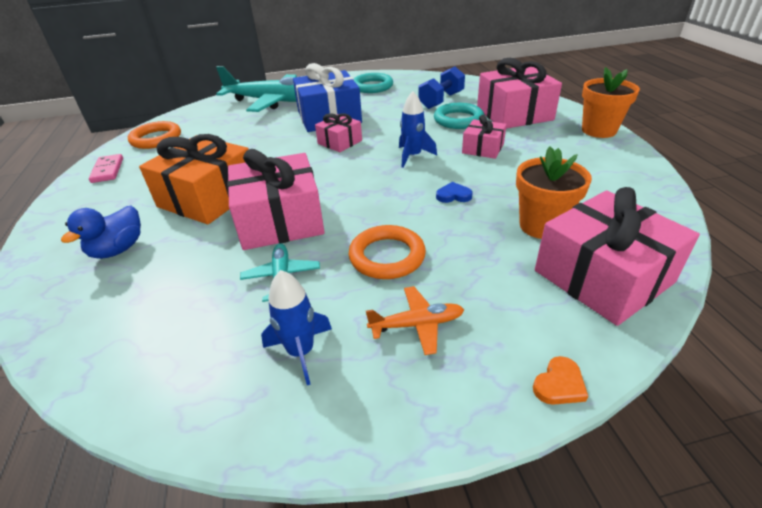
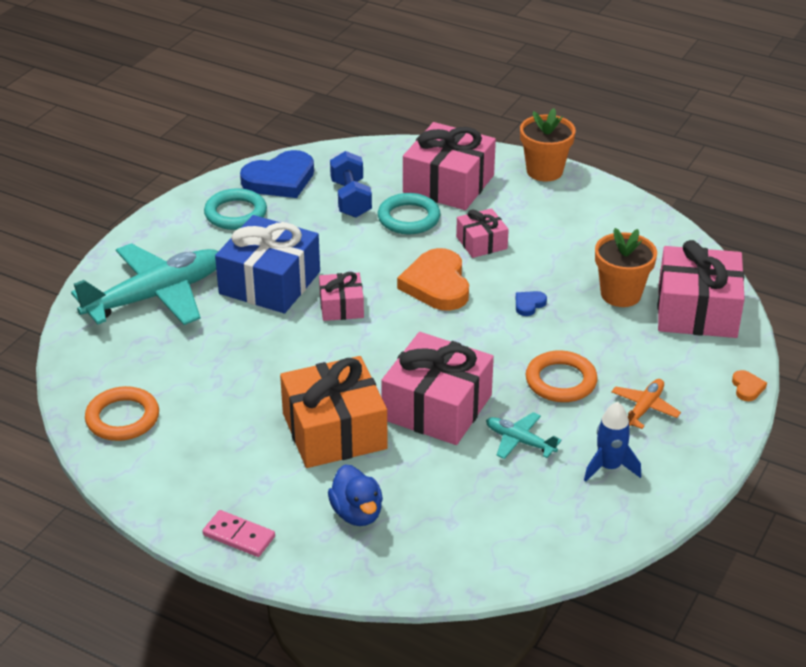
camera: 50 degrees left, 0 degrees up
(107, 170) = (160, 478): pink domino -> pink domino (239, 536)
(413, 156) = (437, 284): blue rocket -> orange heart
(420, 82) = (280, 179): none -> blue heart

